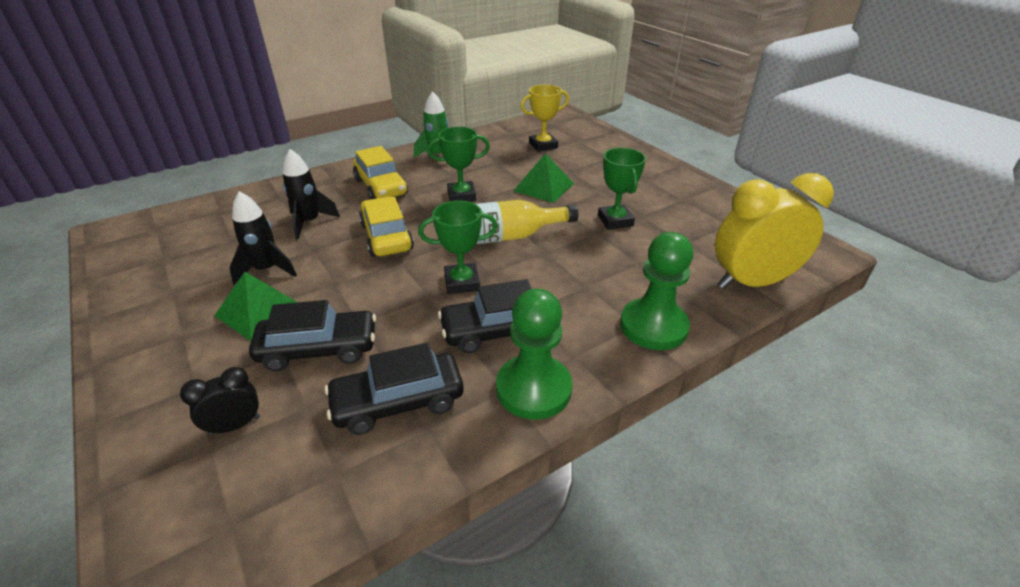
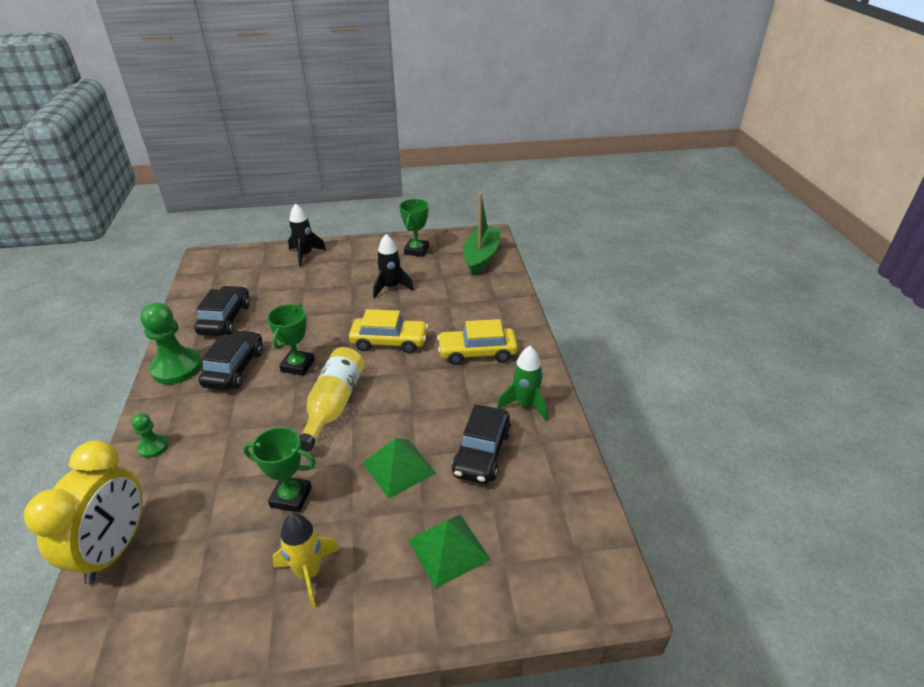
camera: 115 degrees right, 0 degrees up
(176, 224) = (481, 257): none -> green boat
(235, 425) = (267, 273): black clock -> none
(260, 311) = (348, 283): green pyramid -> green pyramid (448, 549)
(309, 222) = (441, 309): black rocket -> black rocket (305, 255)
(319, 349) = (294, 299): black car -> black car (482, 453)
(461, 196) = (424, 399): green trophy -> green trophy (416, 250)
(543, 145) = (506, 512): yellow trophy -> none
(653, 326) = (153, 447): green pawn -> green pawn, size x0.51
(657, 192) = (309, 573): none -> yellow rocket

